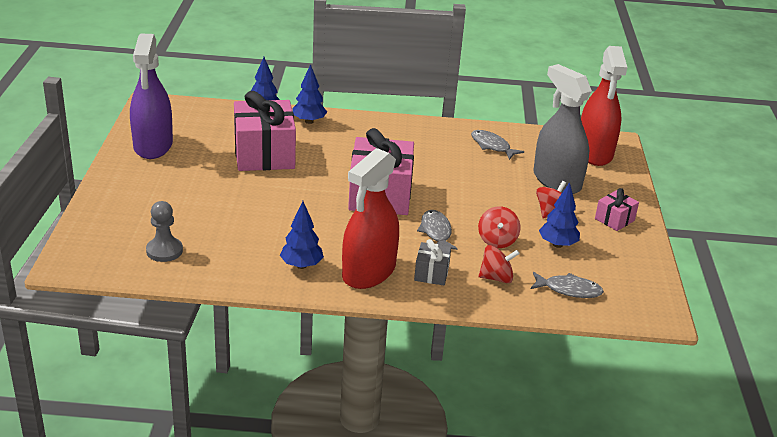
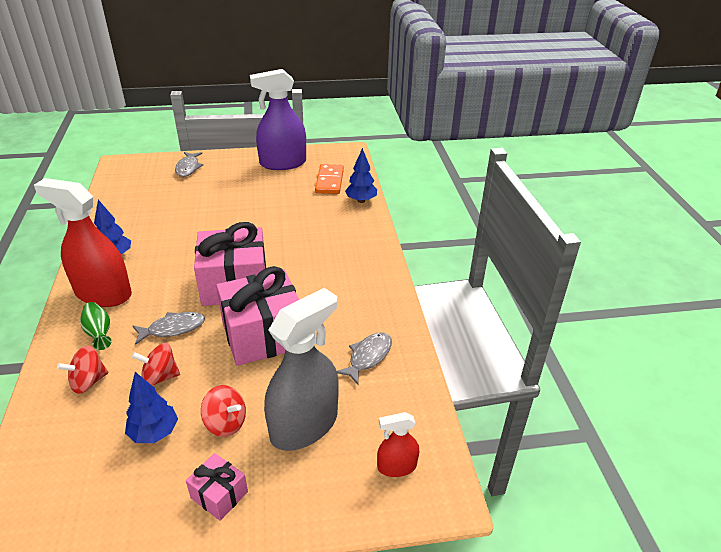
camera: 80 degrees right, 5 degrees up
(164, 251) = (135, 193): grey pawn -> none
(214, 124) = (329, 181): none -> orange domino
(264, 154) = (288, 212): pink gift -> pink gift (263, 335)
(309, 121) = (359, 225): blue tree -> none
(431, 273) = (99, 333): grey gift -> green vase
(496, 278) = (88, 382): red spinning top -> red spinning top turned 75 degrees clockwise
(569, 290) = (59, 448): grey fish -> grey fish (188, 168)
(594, 153) = (396, 466): red spray bottle -> red spray bottle, size x0.48

